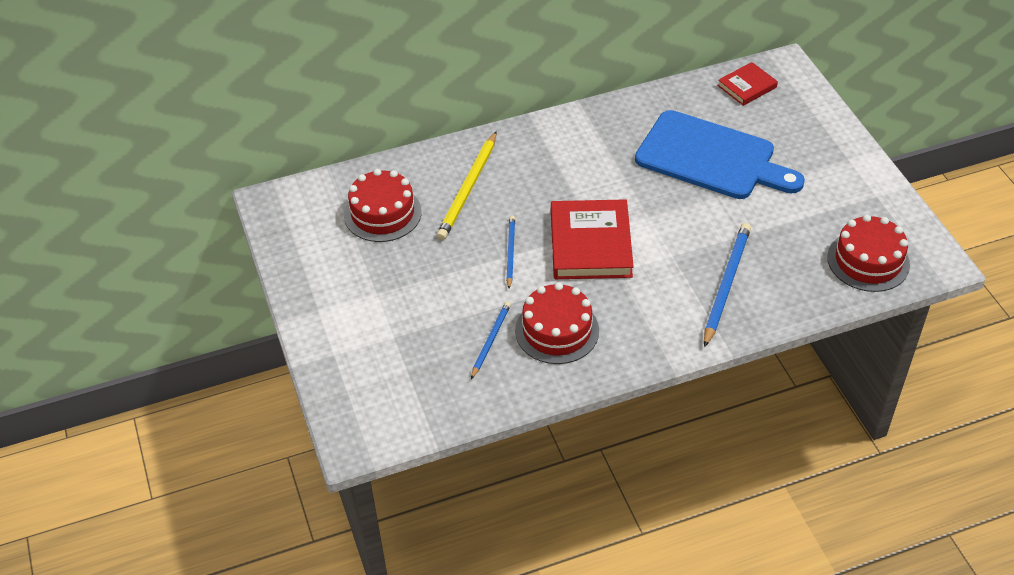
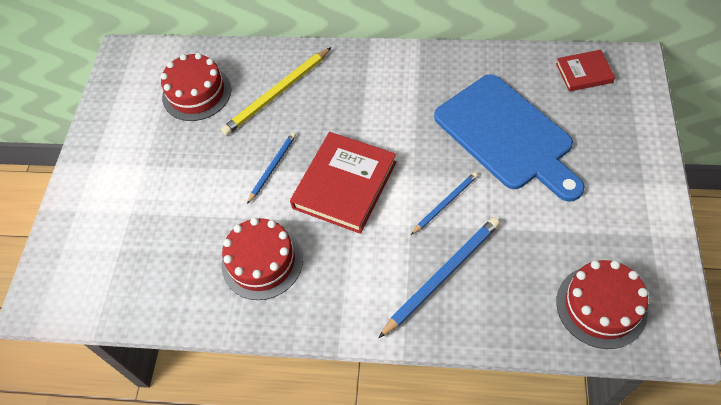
camera: 30 degrees right, 10 degrees up
(491, 340) = (202, 248): blue pencil -> blue pencil (445, 203)

